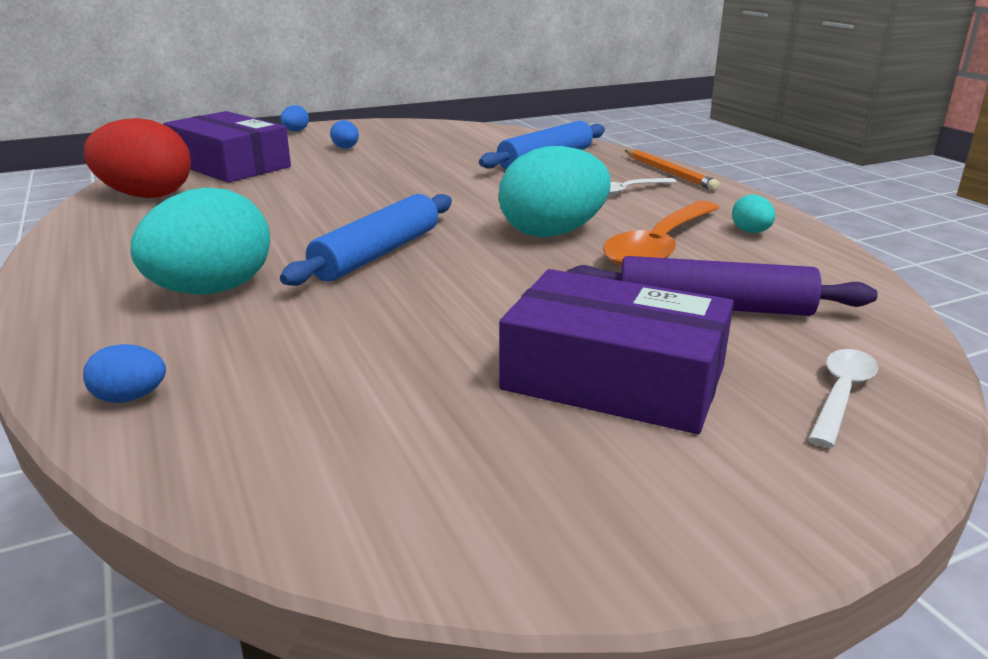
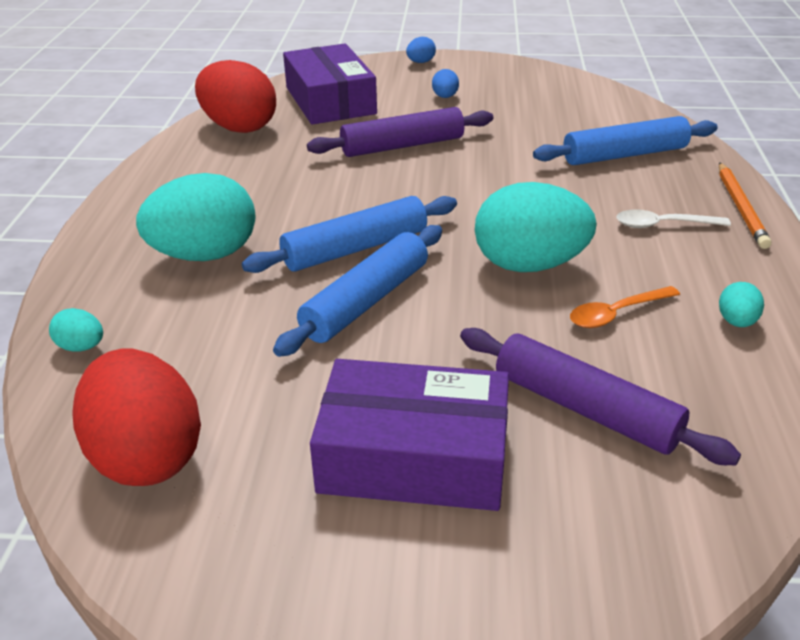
camera: 30 degrees right, 10 degrees up
(130, 398) = (81, 347): blue egg -> turquoise egg
(327, 465) = (147, 456): none -> red egg
(342, 182) = (402, 146): none -> purple rolling pin
(432, 286) = (366, 301): none -> blue rolling pin
(614, 378) = (413, 456): purple box -> purple box turned 45 degrees counterclockwise
(660, 246) = (616, 314): orange spoon -> orange spoon, size x0.54
(841, 394) = (591, 554): white spoon -> none

